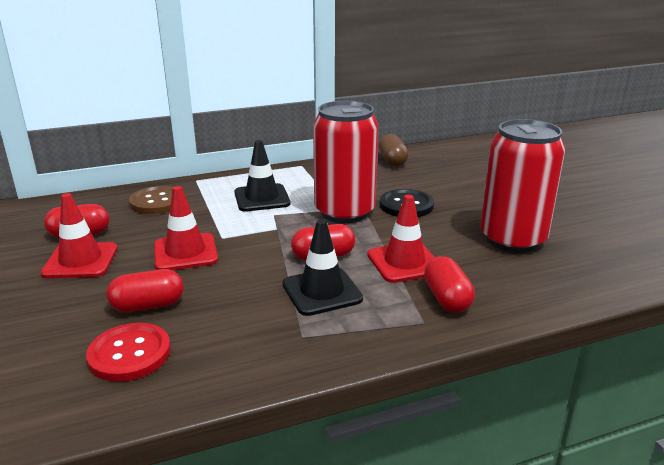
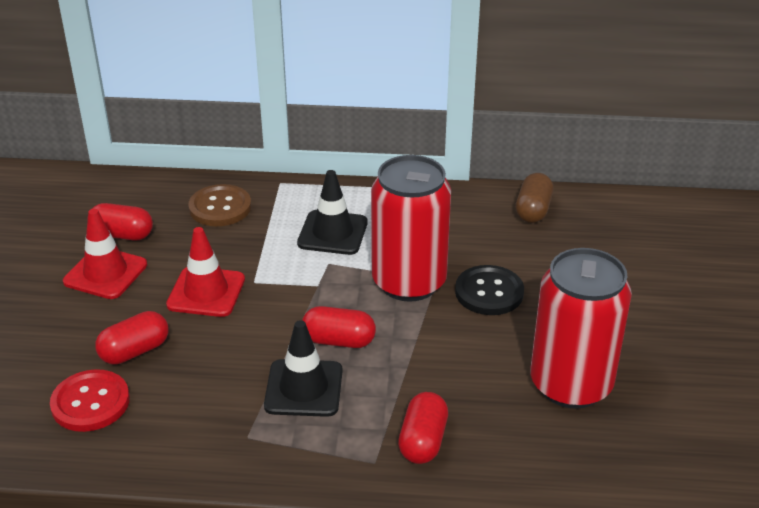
camera: 25 degrees right, 10 degrees up
(148, 305) = (135, 351): red capsule -> red capsule turned 45 degrees counterclockwise
(404, 262) = (417, 378): red traffic cone -> none

